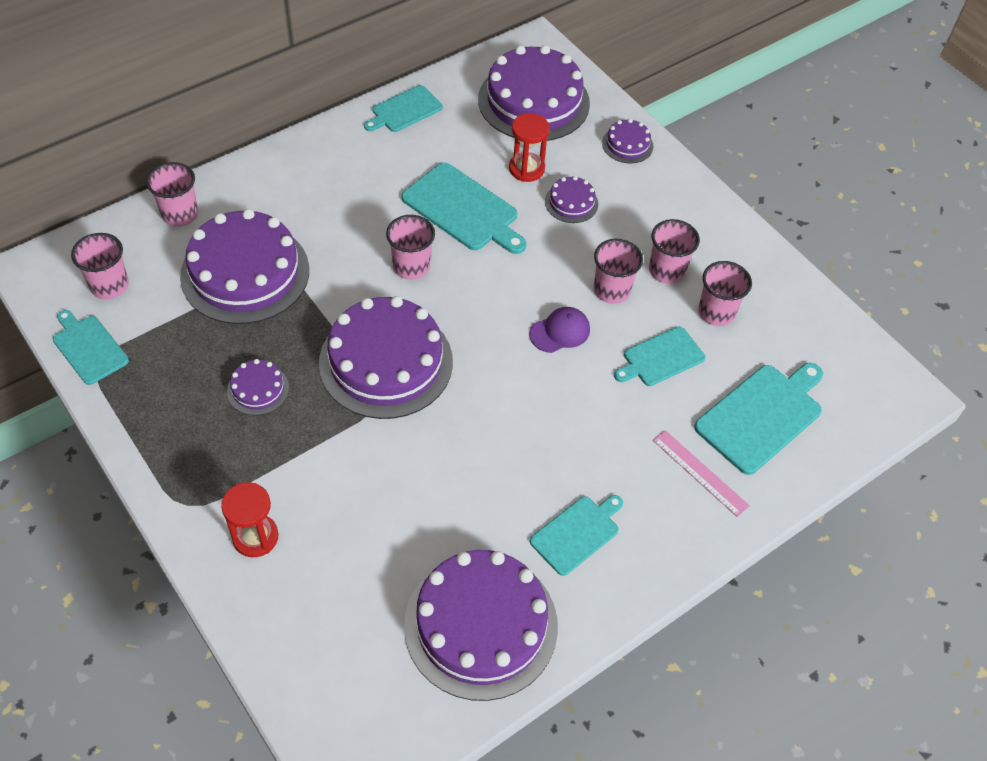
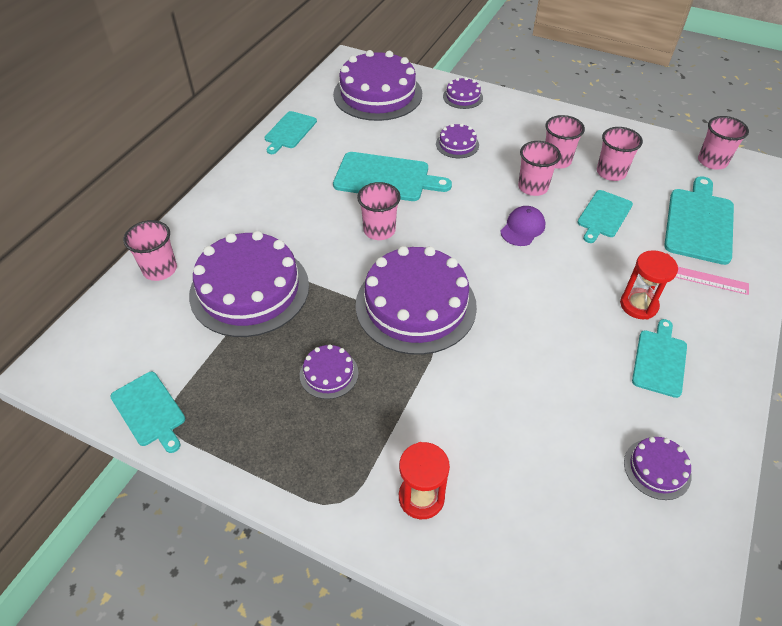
camera: 25 degrees left, 5 degrees down
(89, 348) = (149, 411): turquoise cutting board -> turquoise cutting board turned 150 degrees counterclockwise
(109, 285) = (134, 350): pink cup -> pink cup (712, 161)
(481, 625) = (657, 469): purple cake -> purple cake, size x0.45
(526, 169) = (408, 136): red hourglass -> red hourglass (638, 305)

